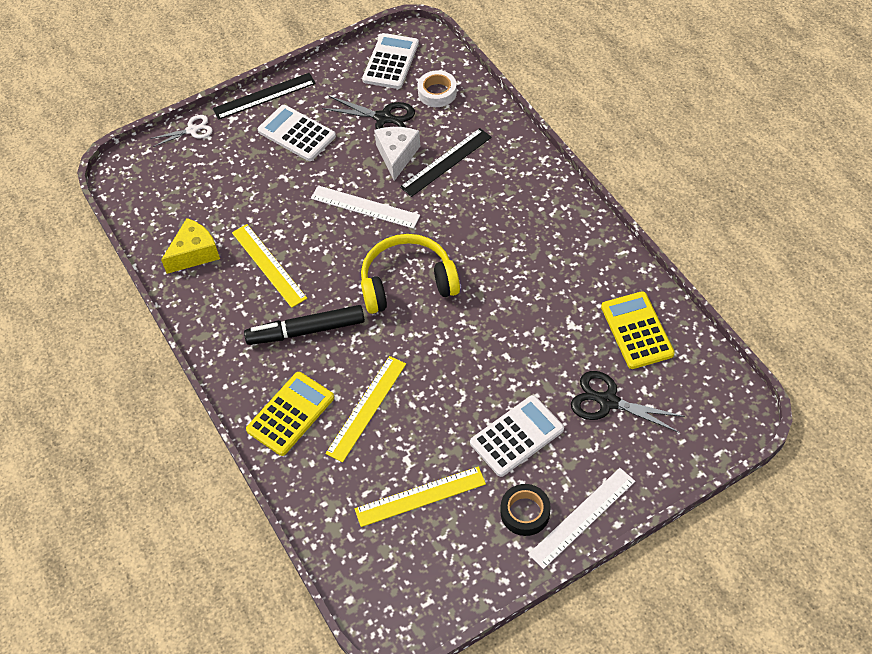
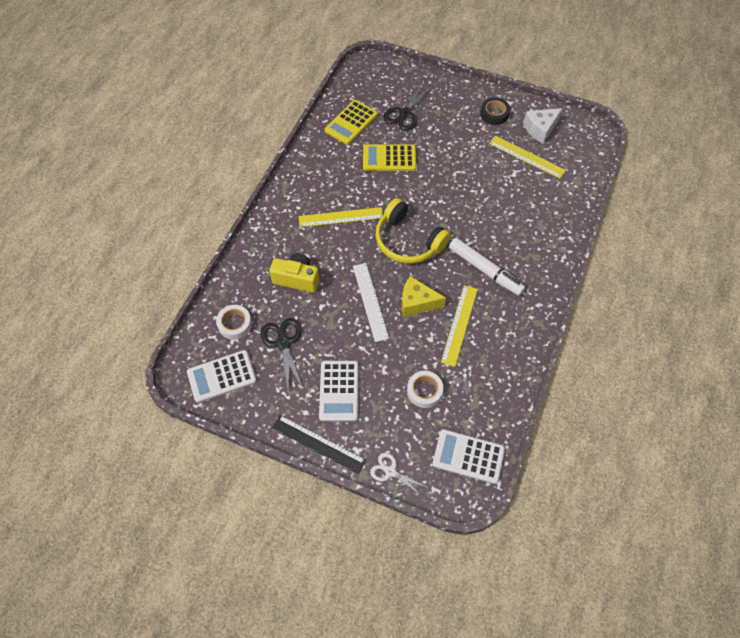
camera: 130 degrees left, 5 degrees up
(194, 253) = (489, 377): yellow cheese -> yellow cheese (417, 302)
(233, 195) = (424, 391): none -> white tape
(290, 414) = (540, 241): yellow calculator -> yellow calculator (389, 158)
(306, 331) = (485, 270): black marker -> white marker
(366, 408) = (503, 209): yellow ruler -> yellow ruler (340, 217)
(397, 155) = (312, 311): white cheese -> white cheese (540, 129)
(446, 162) = (297, 279): black ruler -> yellow camera
(517, 436) = (458, 138): white calculator -> white calculator (468, 456)
(582, 517) = (476, 93): white ruler -> none
(608, 401) = (405, 114): black scissors -> black scissors turned 45 degrees clockwise

